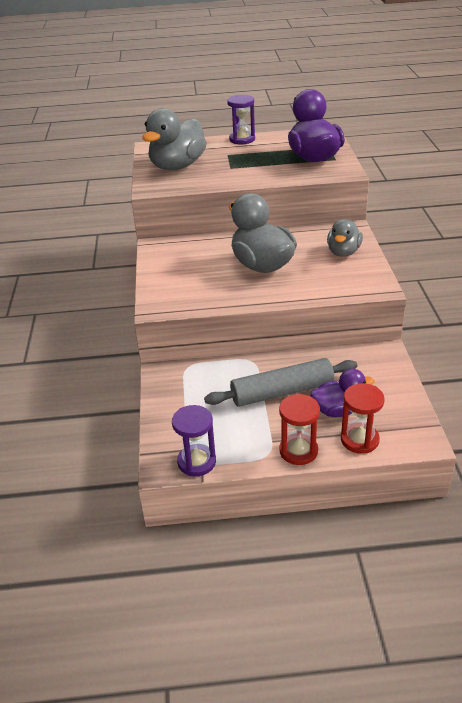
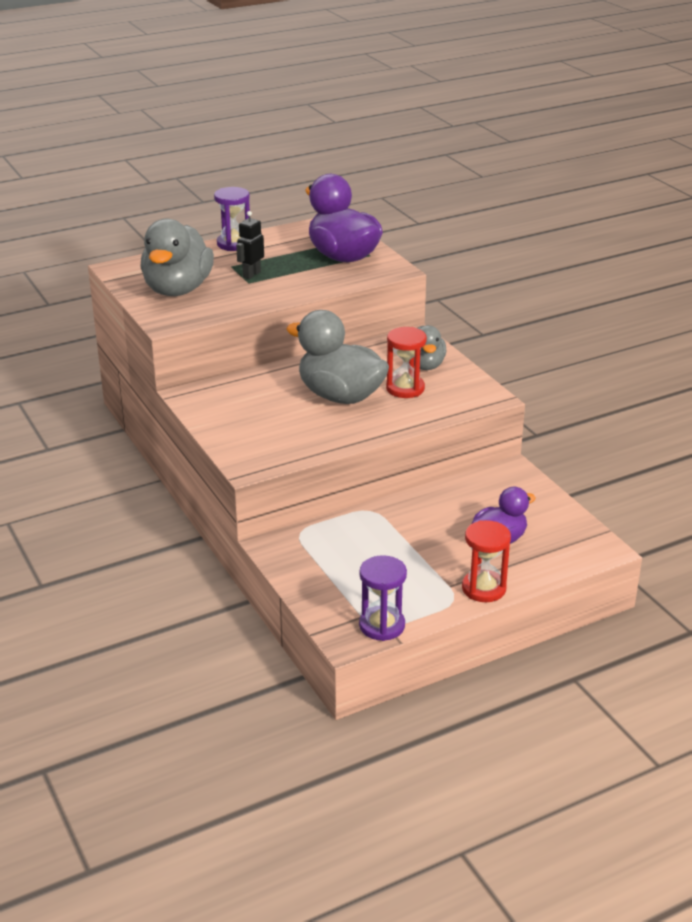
camera: 25 degrees left, 5 degrees down
(237, 162) = (251, 274): none -> black robot
(282, 392) = (427, 535): grey rolling pin -> none
(359, 440) = (539, 563): red hourglass -> red hourglass (405, 388)

